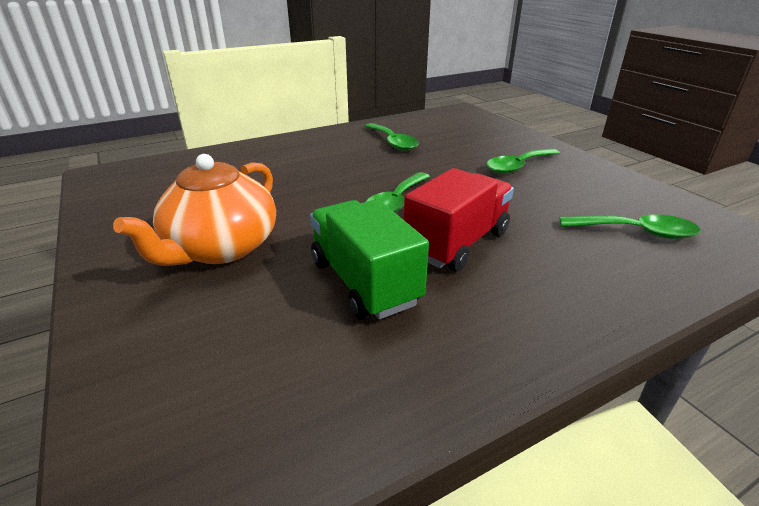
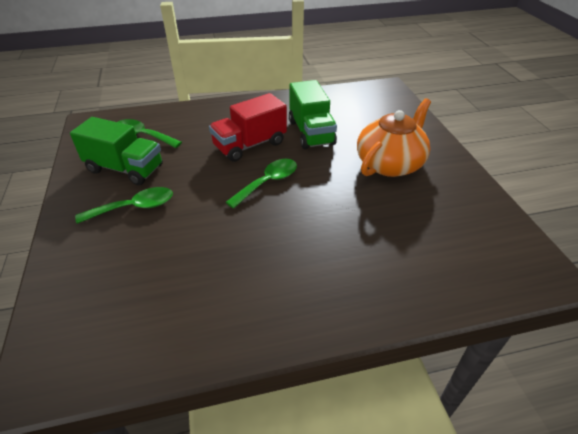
camera: 165 degrees left, 10 degrees up
(393, 142) = (220, 281): green spoon -> none
(584, 192) = (125, 169): none -> green truck

